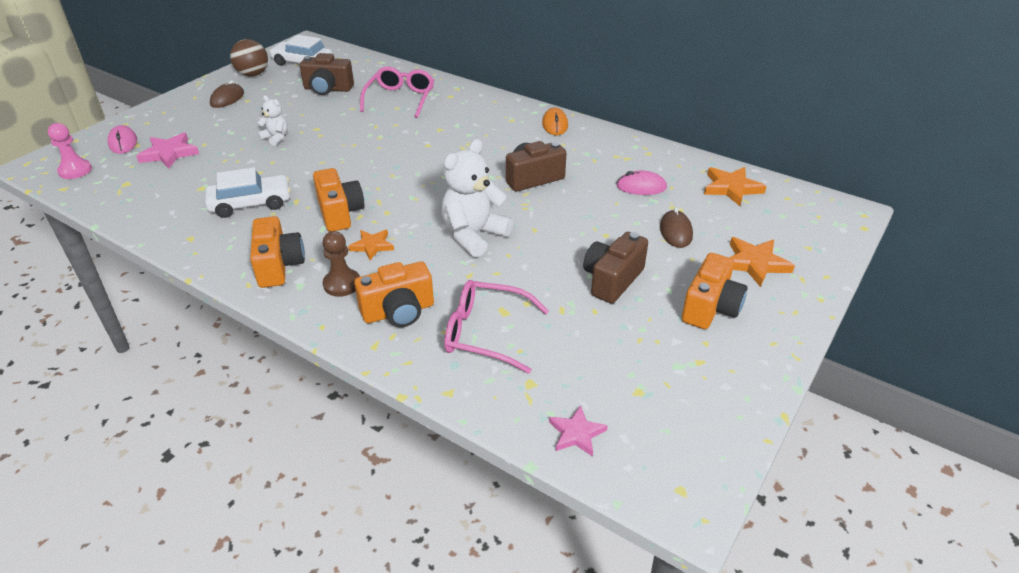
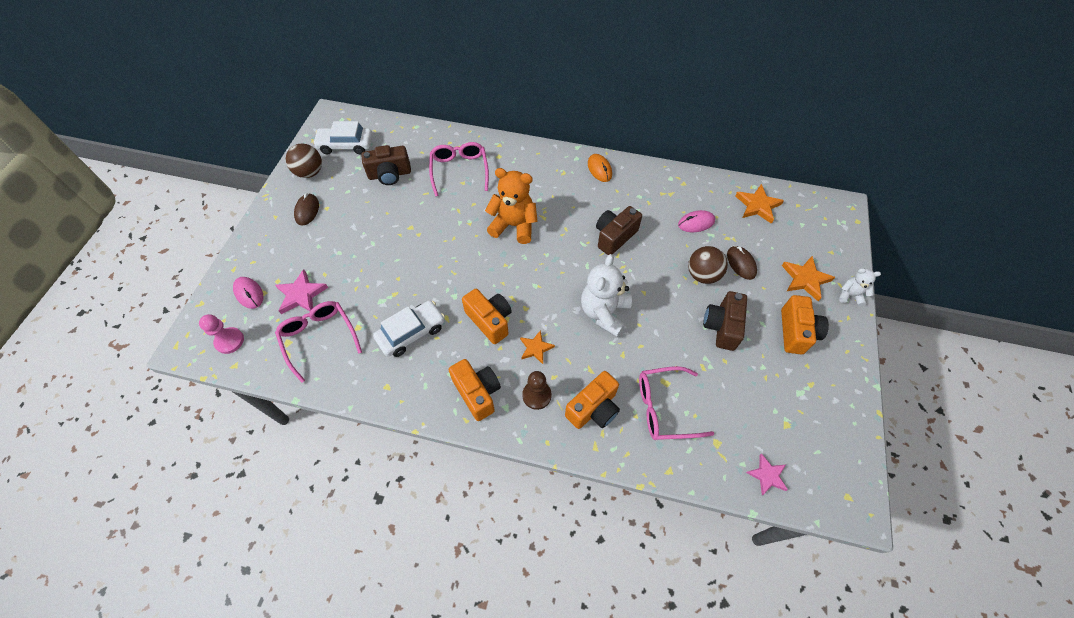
camera: 20 degrees left, 20 degrees up
(158, 187) = (319, 338): none -> pink glasses
(276, 138) = (383, 249): white teddy bear -> white teddy bear (850, 295)
(425, 148) = (514, 226): none -> orange teddy bear
(618, 231) = (702, 275): none -> brown ball

